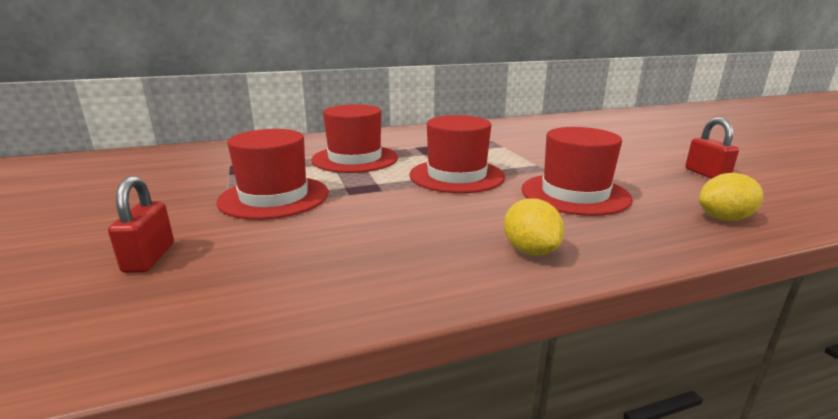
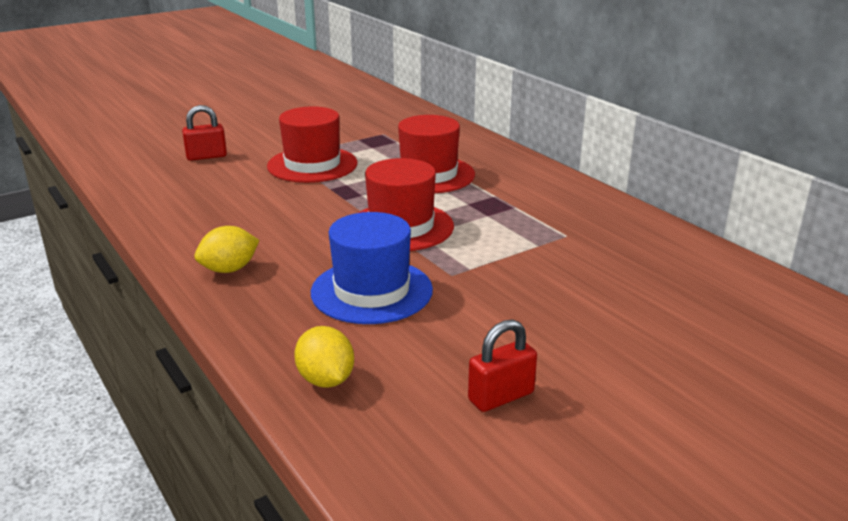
camera: 75 degrees right, 5 degrees up
(574, 194) = (371, 291): red hat -> blue hat

